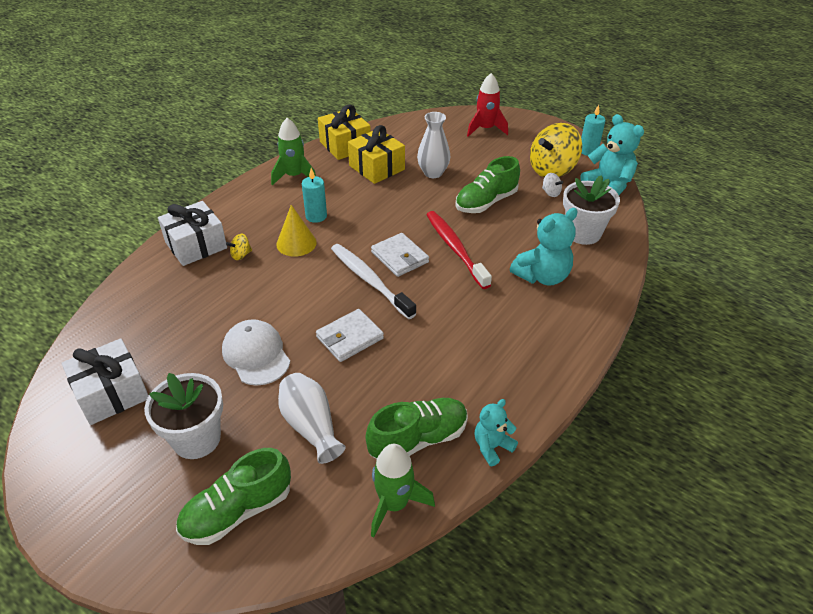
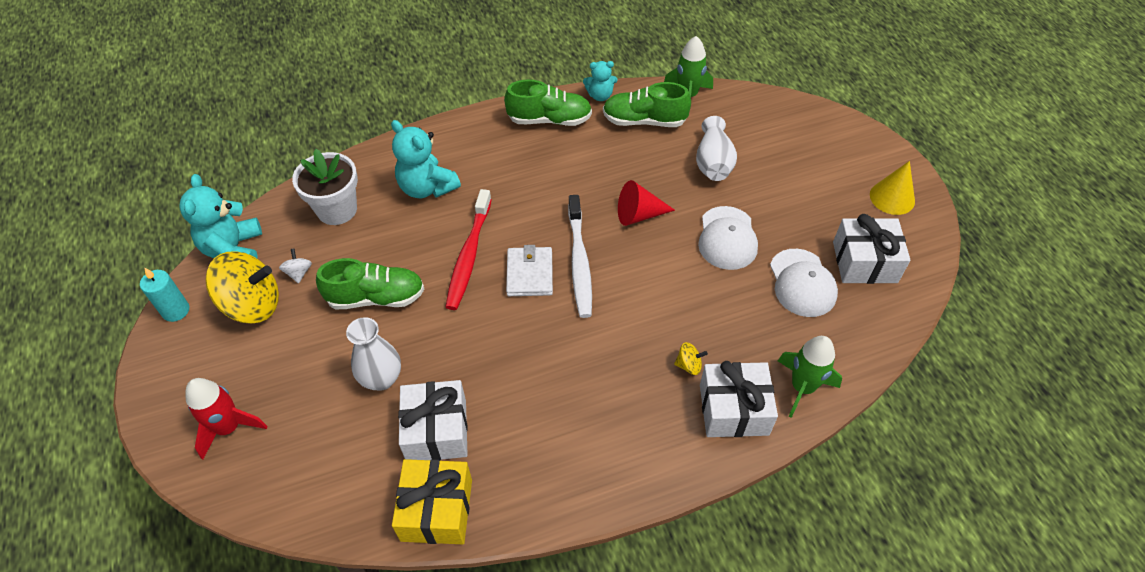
camera: 145 degrees left, 10 degrees up
(170, 347) = (802, 283): none -> white cap
(196, 439) = (803, 193): white flower pot -> none
(237, 511) = (790, 135): green shoe -> green shoe (549, 120)
(294, 176) = (551, 477): green rocket -> green rocket (802, 387)
(296, 243) = (620, 350): yellow cone -> yellow cone (892, 198)
(316, 216) = (572, 381): turquoise candle -> none
(349, 338) = (639, 215): white wallet -> red cone
(376, 168) = (436, 430): yellow gift -> white gift
(542, 276) = (427, 187): turquoise teddy bear -> turquoise teddy bear turned 135 degrees counterclockwise

